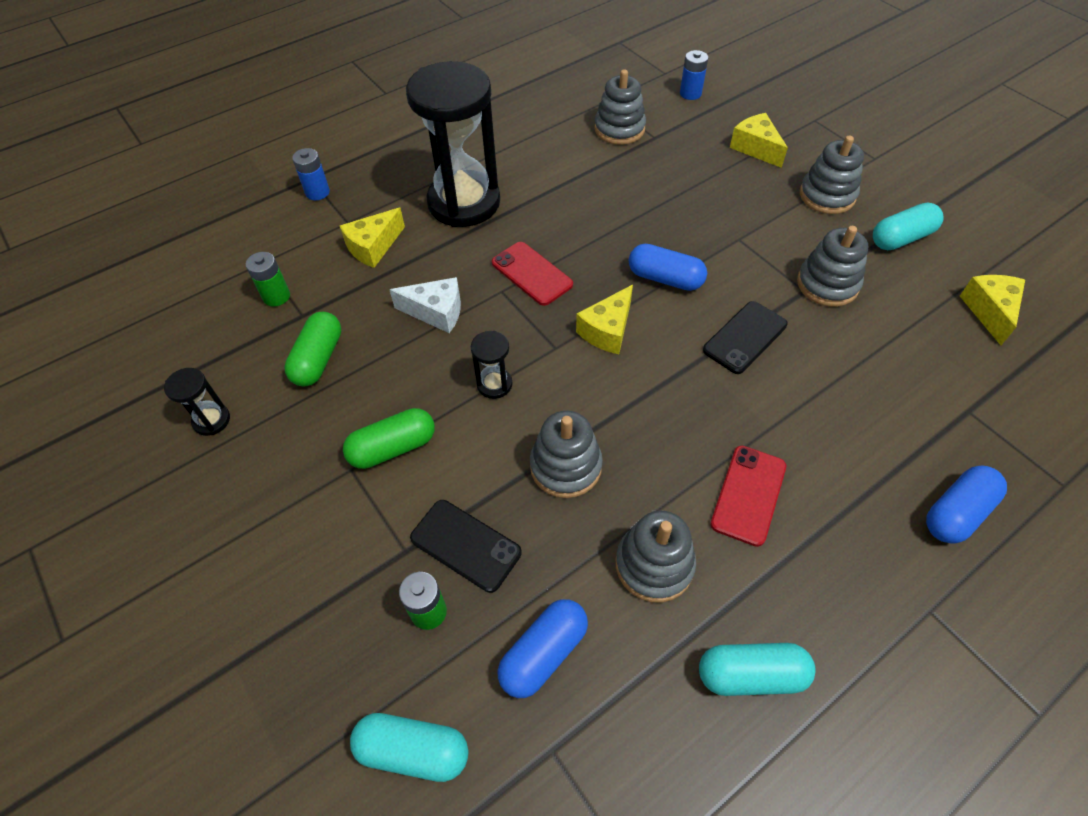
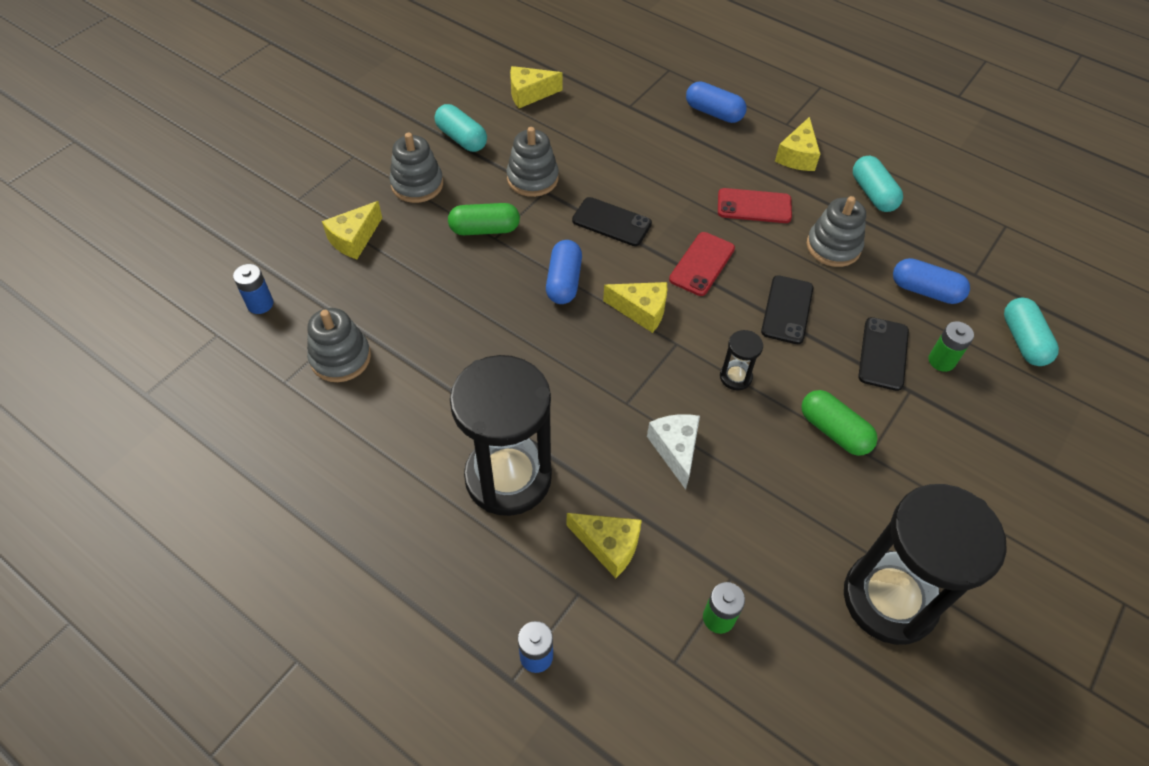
camera: 110 degrees left, 0 degrees up
(211, 420) = (889, 599): black hourglass -> black hourglass, size x2.45
(318, 359) = (777, 533): green capsule -> green capsule (485, 229)
(532, 274) = (594, 383): red phone -> red phone (702, 264)
(565, 466) = (787, 310): grey stacking toy -> black phone
(849, 595) = (797, 156): none -> yellow cheese

